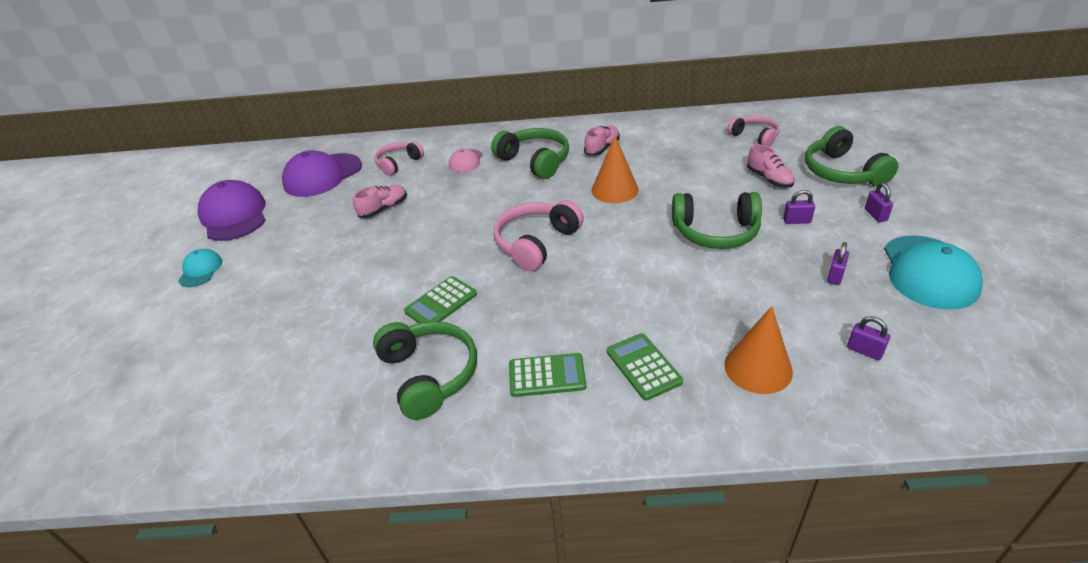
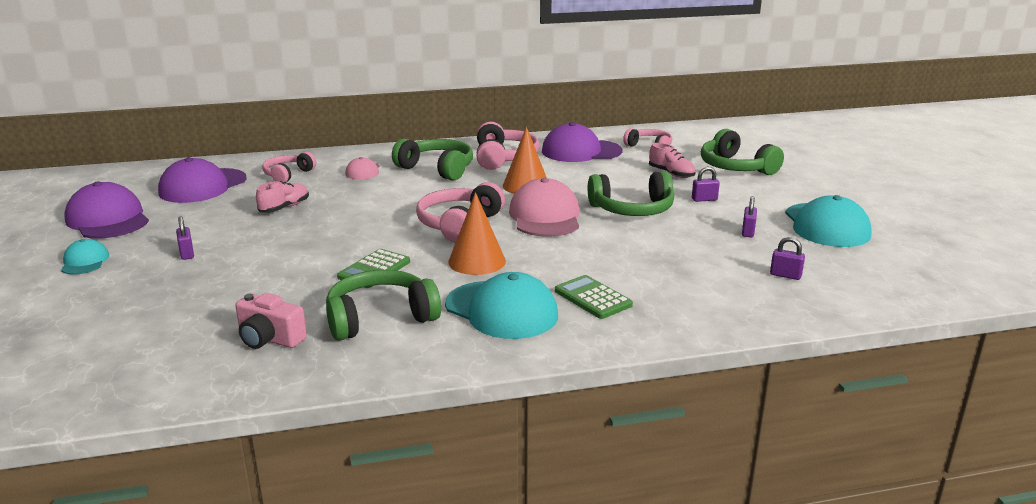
camera: 15 degrees left, 15 degrees down
(322, 394) = (269, 339): none -> pink camera
(428, 375) = (380, 318): green headphones -> green headphones turned 75 degrees counterclockwise
(547, 376) = (501, 310): green calculator -> turquoise cap
(602, 148) = (503, 158): pink shoe -> pink headphones
(623, 237) = (545, 216): none -> pink cap
(681, 141) = (581, 151): none -> purple cap
(758, 368) = (697, 291): orange cone -> orange cone (477, 261)
(875, 215) = (772, 193): purple padlock -> purple padlock (187, 254)

